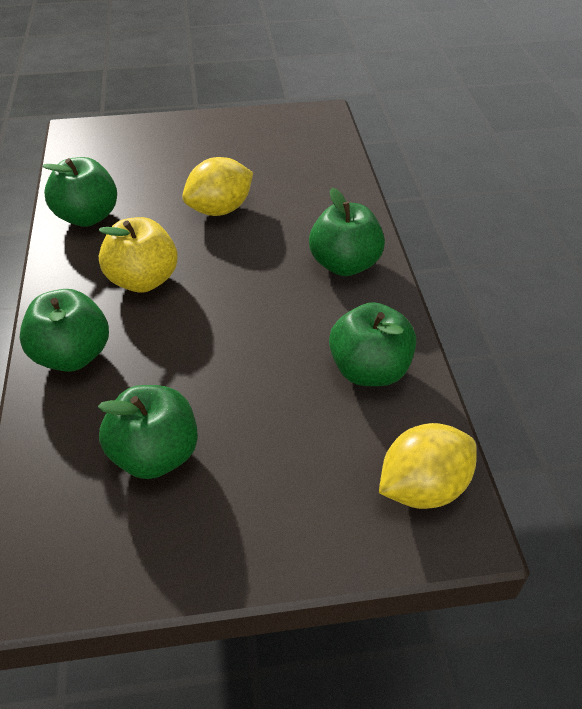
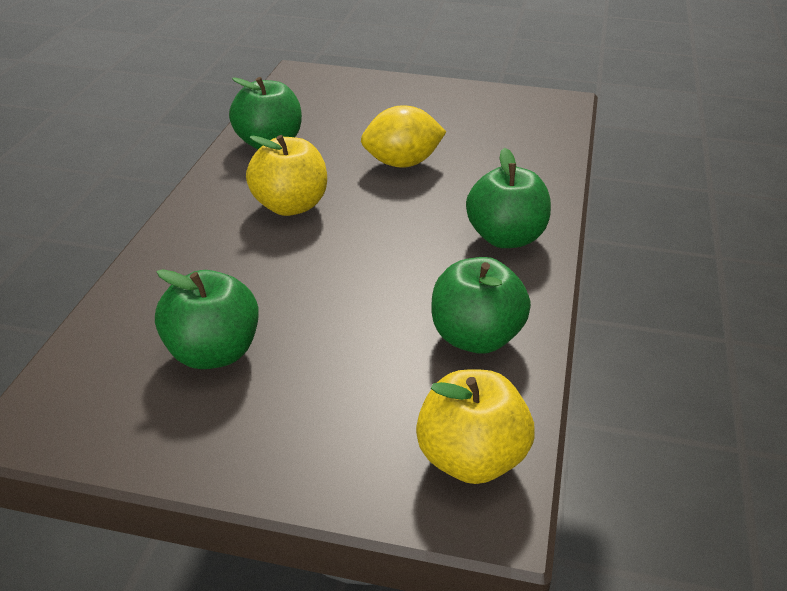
camera: 20 degrees right, 10 degrees down
(72, 355) = (186, 252): green apple -> none
(423, 487) = (471, 460): yellow lemon -> yellow apple

